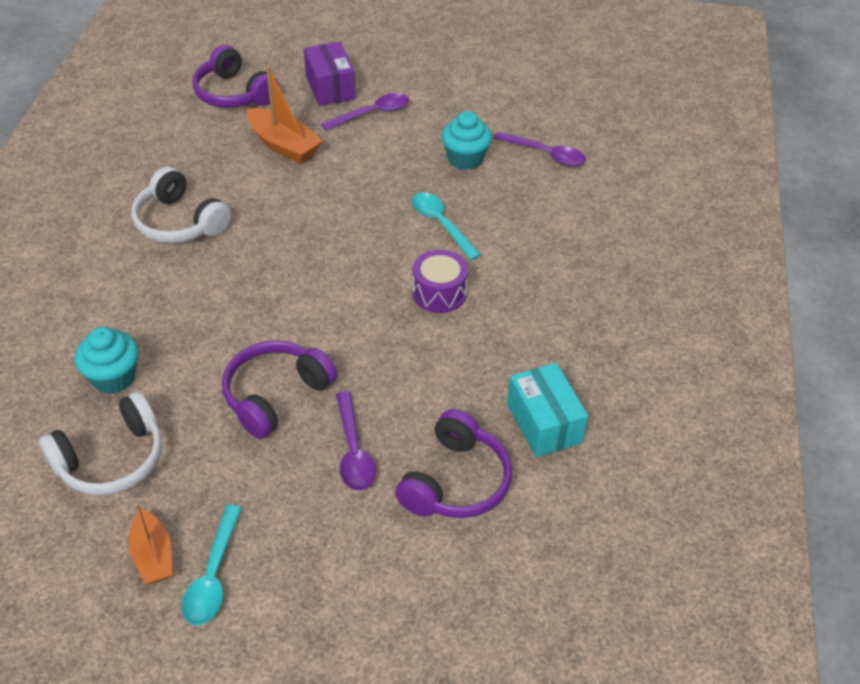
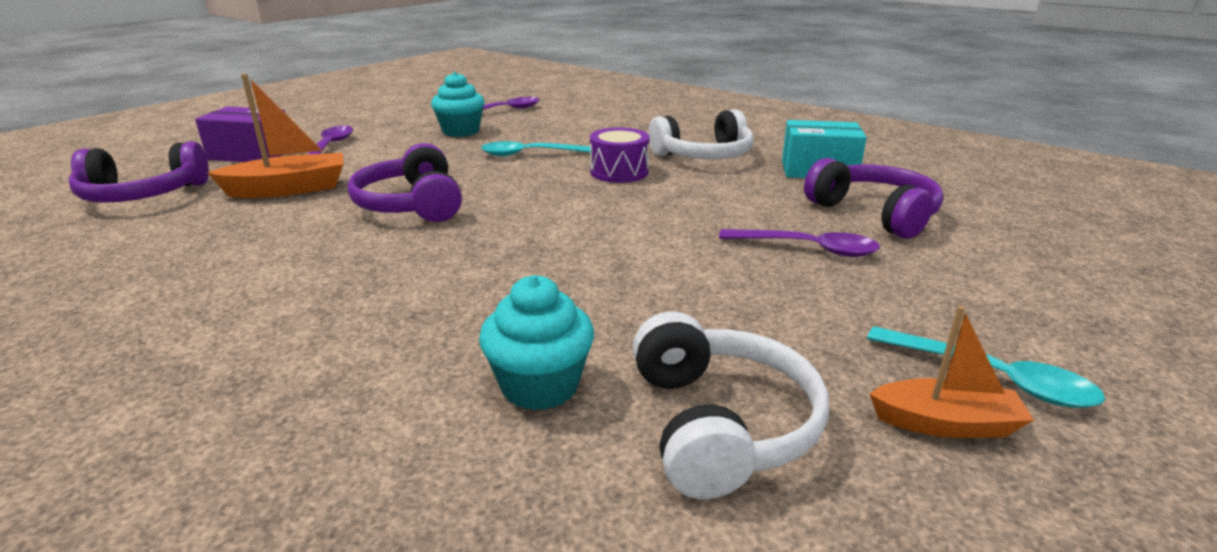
camera: 60 degrees left, 20 degrees down
(180, 222) = (300, 270): white headphones -> white headphones (703, 156)
(276, 395) = (689, 272): purple headphones -> purple headphones (412, 204)

